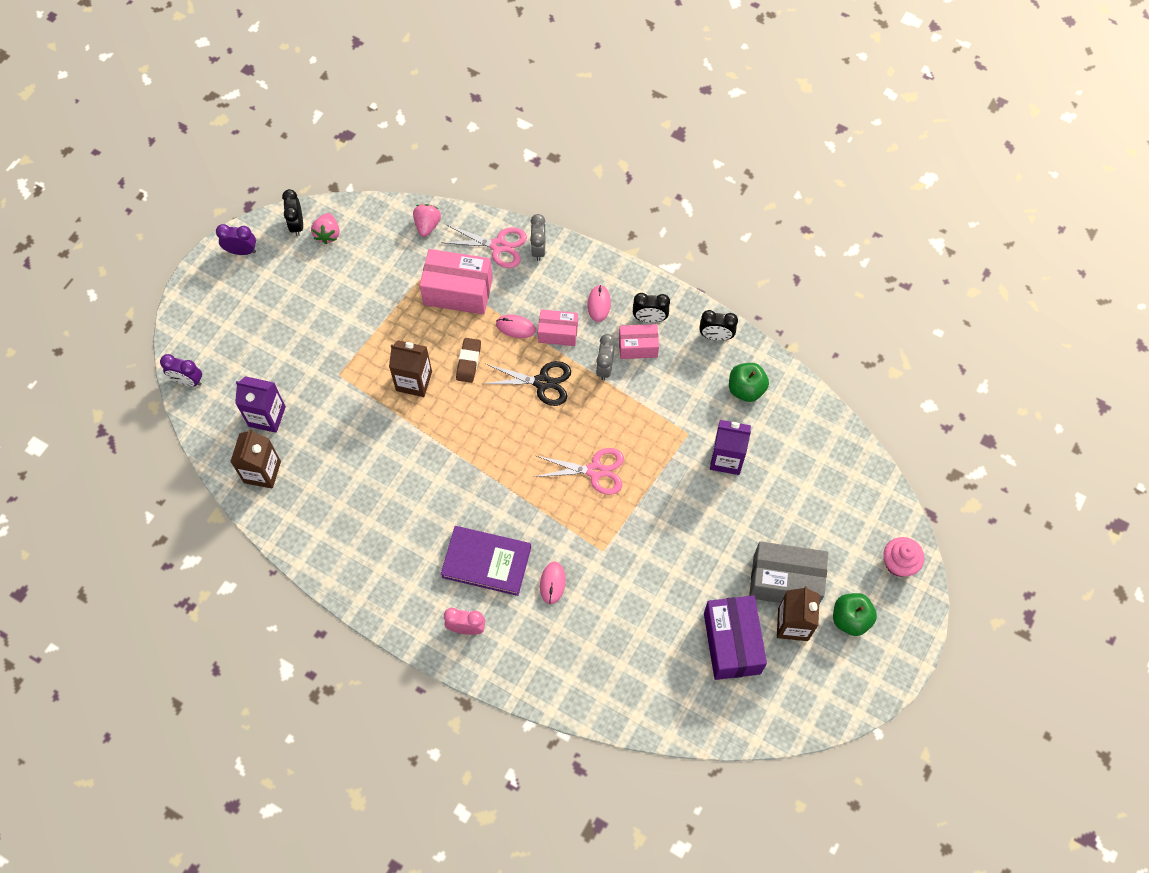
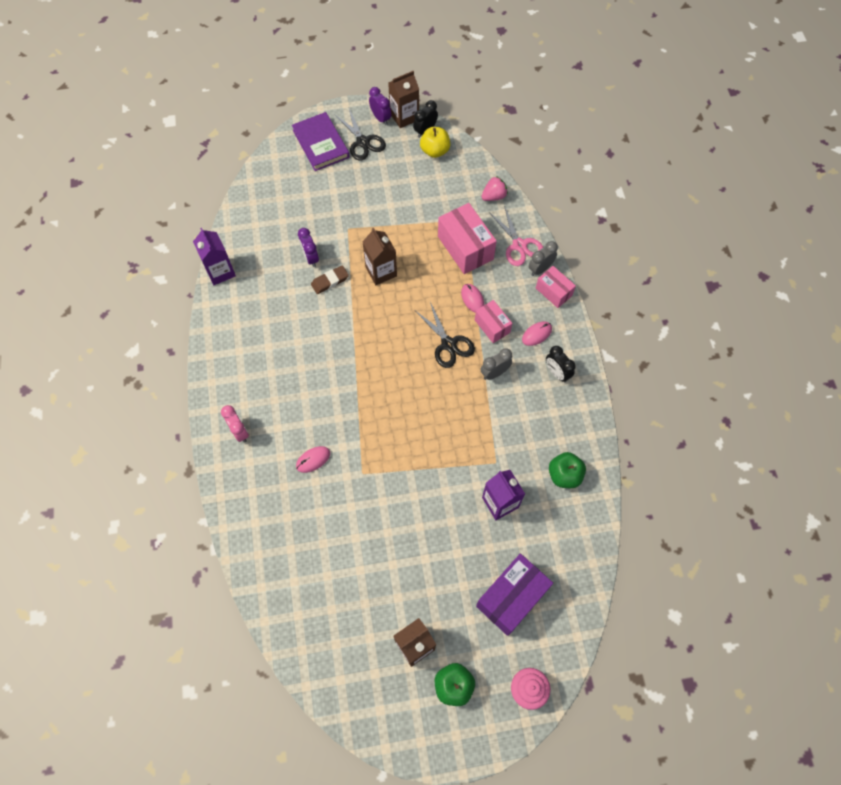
camera: 50 degrees right, 0 degrees up
(188, 381) = (273, 158): purple clock -> purple clock (310, 258)
(253, 287) = (363, 142): none -> black scissors
(262, 472) = (248, 239): brown carton -> brown carton (404, 117)
(267, 416) = (286, 213): purple carton -> purple carton (220, 271)
(328, 234) = (435, 151): pink strawberry -> yellow apple
(468, 361) = (423, 291): brown eraser -> brown eraser (330, 281)
(486, 562) = (294, 408): purple book -> purple book (321, 144)
(595, 471) = (415, 424): pink scissors -> none
(638, 347) = (529, 381): pink box -> pink box (553, 292)
(716, 336) = (585, 424): black clock -> none
(732, 643) = (365, 612): purple box -> purple box (511, 597)
(785, 581) = (443, 614): grey box -> none

